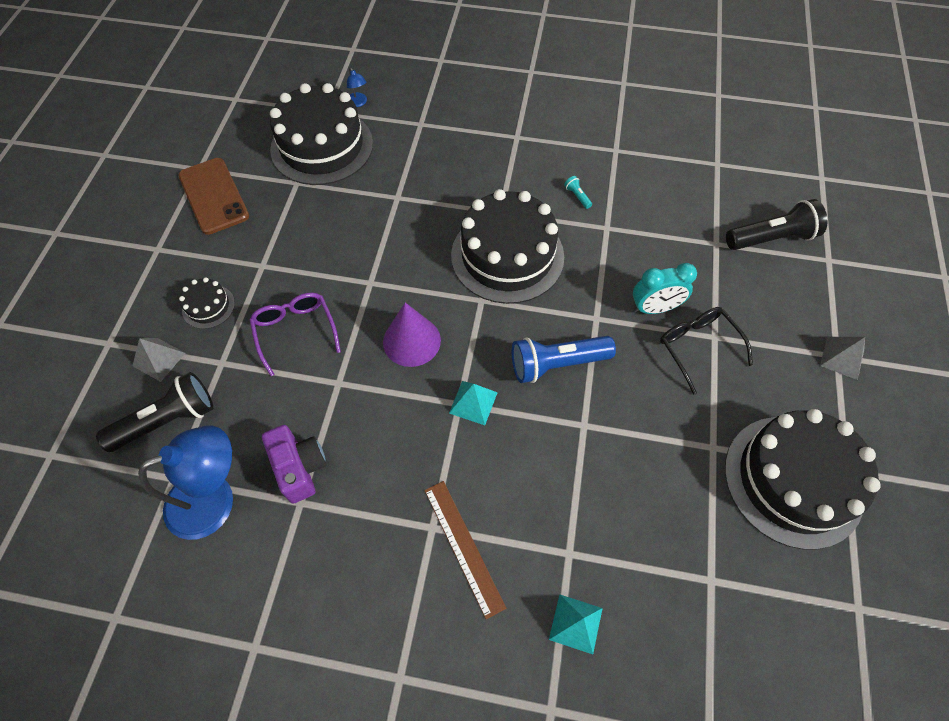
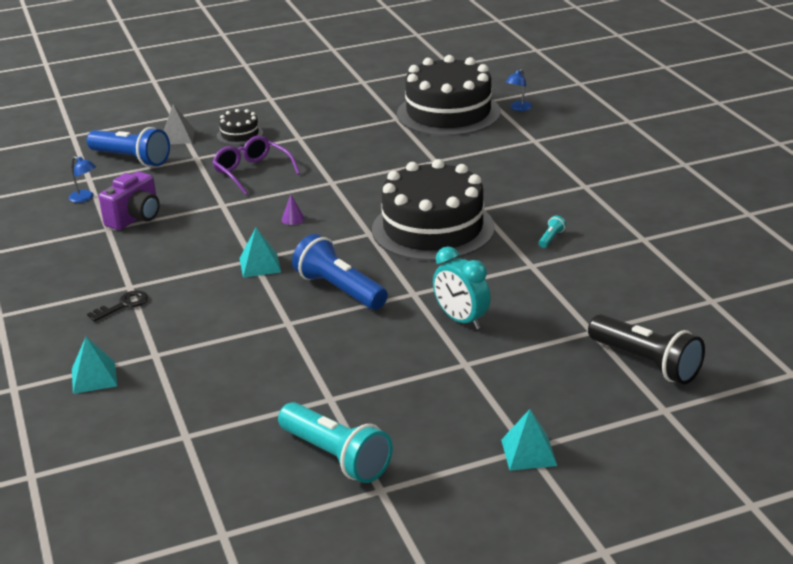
camera: 60 degrees right, 30 degrees down
(167, 421) = (131, 159): black flashlight -> blue flashlight
(213, 196) = (343, 96): brown phone -> none
(214, 499) = (85, 198): blue lamp -> blue lamp, size x0.43
(295, 331) = (252, 172): purple glasses -> purple glasses turned 75 degrees counterclockwise
(411, 341) = (293, 219): purple cone -> purple cone, size x0.41
(463, 547) = (123, 305): brown ruler -> black key
(697, 347) = (441, 357): black glasses -> none
(793, 480) = (336, 457): black cake -> turquoise flashlight
(842, 358) = (529, 452): grey pyramid -> turquoise pyramid

